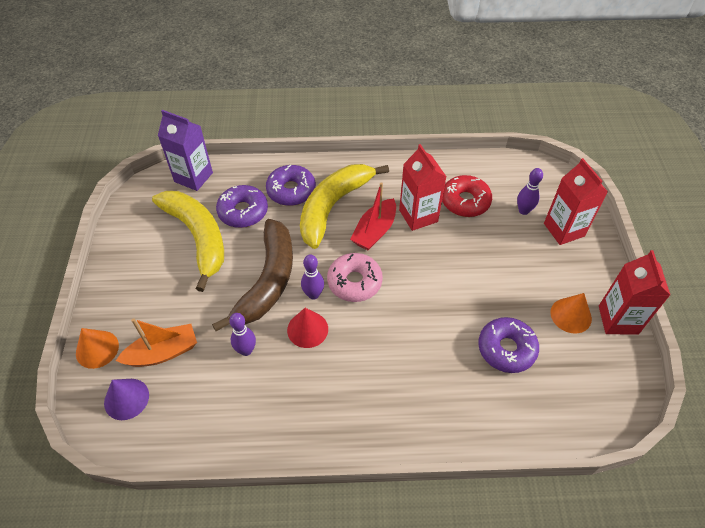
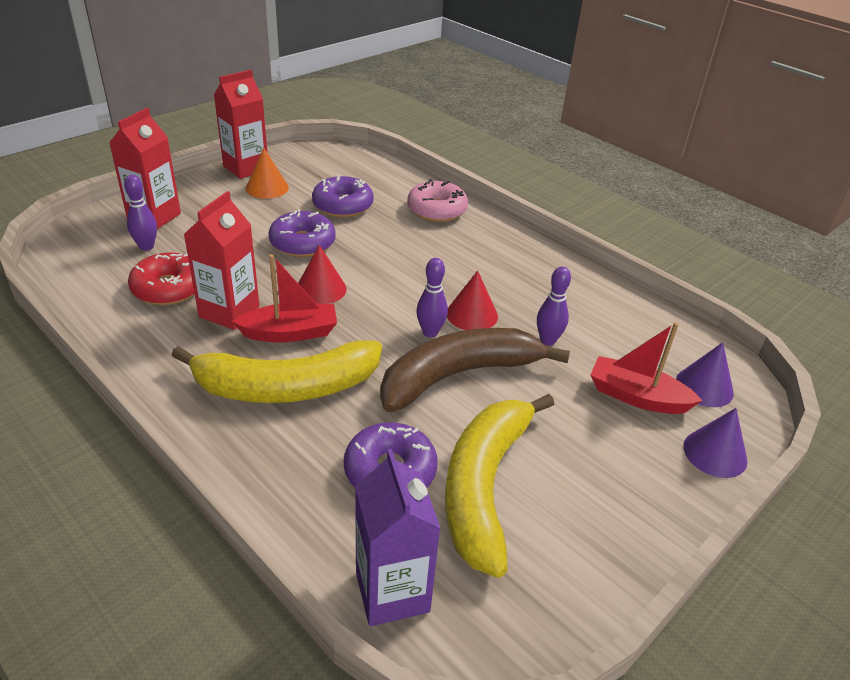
camera: 135 degrees left, 15 degrees down
(97, 349) = (715, 453): orange cone -> purple cone
(163, 352) = (636, 396): orange boat -> red boat
(291, 190) = (298, 446): purple donut -> purple donut (302, 243)
(354, 282) = (379, 313): pink donut -> pink donut (437, 210)
(404, 269) = (321, 289): none -> red cone

